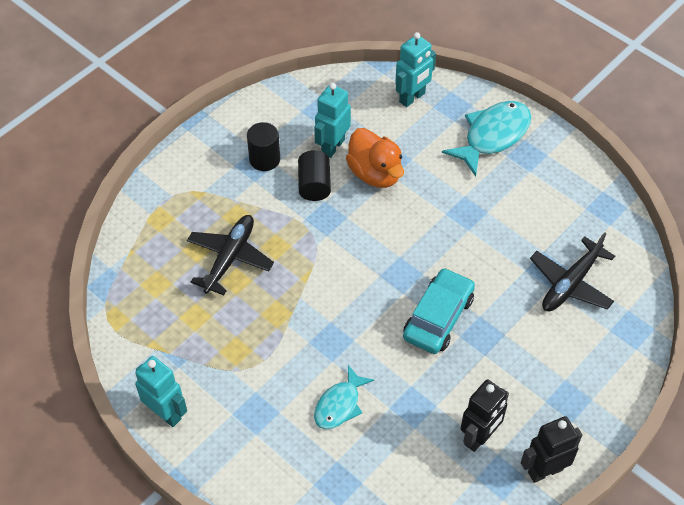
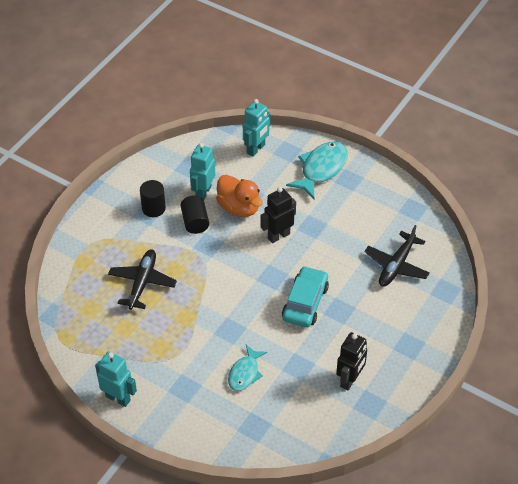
camera: 10 degrees left, 5 degrees down
(545, 470) = (400, 395): black robot -> black robot (278, 236)

